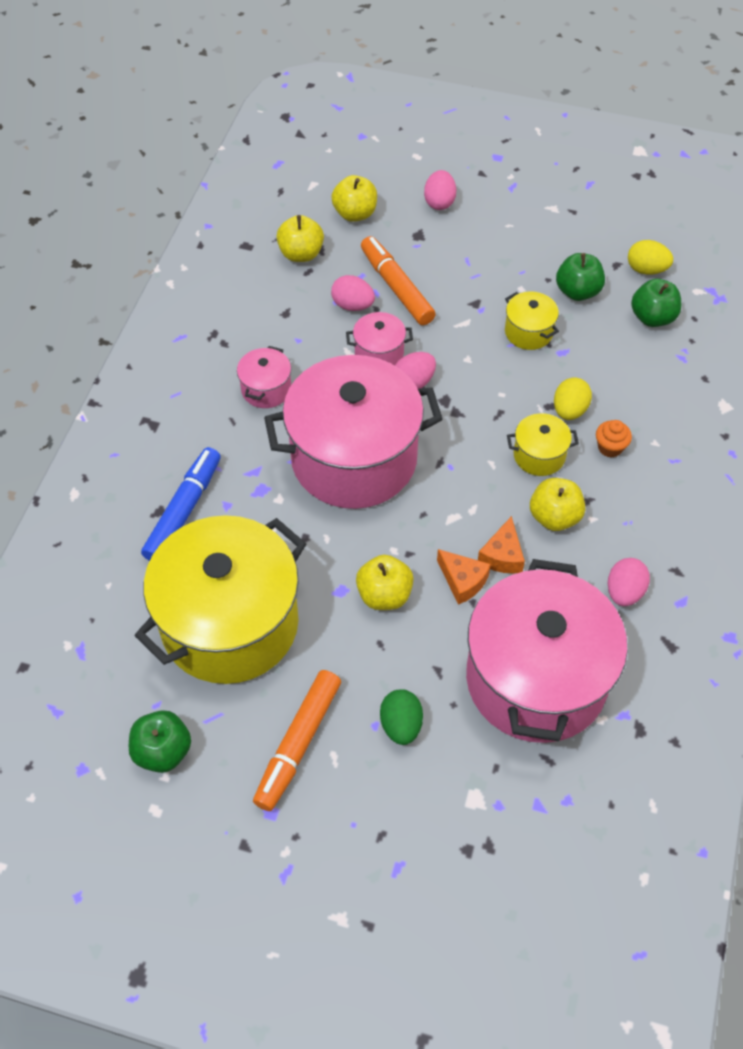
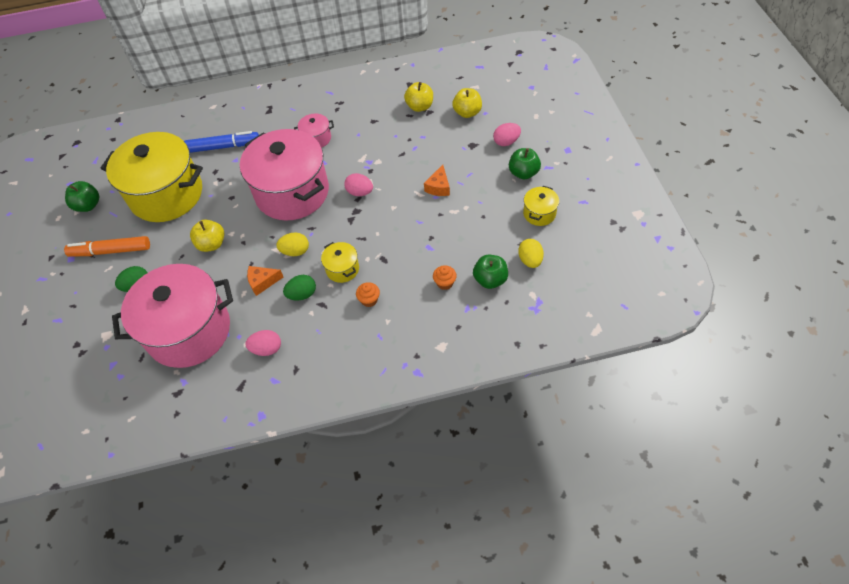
camera: 65 degrees right, 0 degrees up
(353, 305) = (398, 143): pink egg -> none
(379, 353) = (371, 169): pink pot -> none
(396, 287) = (424, 154): orange marker -> none
(462, 581) = (237, 272): orange cheese -> orange cheese (439, 187)
(528, 332) = (433, 225): yellow pot -> yellow pot (539, 213)
(554, 517) = (302, 294): yellow apple -> green egg
(569, 410) = (385, 269): yellow egg -> yellow egg (295, 251)
(577, 291) = (483, 234): green apple -> green apple (523, 173)
(630, 361) = (445, 283): none -> orange cupcake

